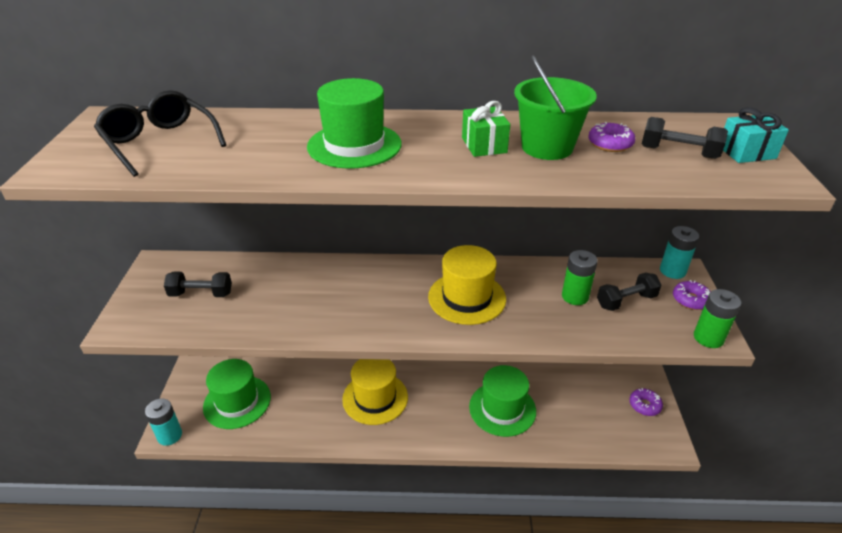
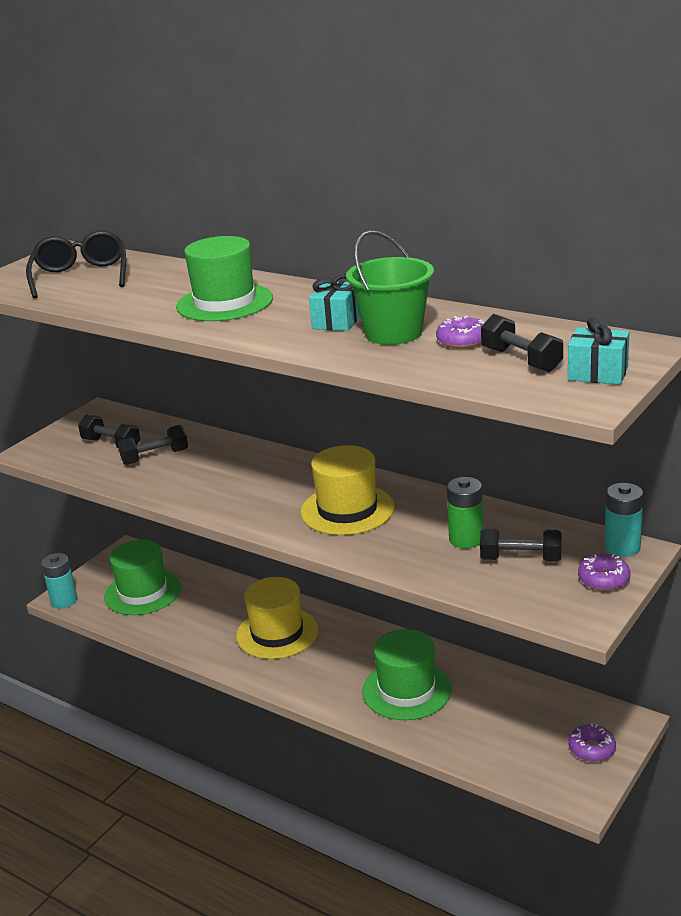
camera: 35 degrees right, 10 degrees down
(256, 295) = (155, 457): none -> black dumbbell
(484, 145) = (337, 321): green gift -> turquoise gift
(708, 338) = (572, 618): green battery -> none

